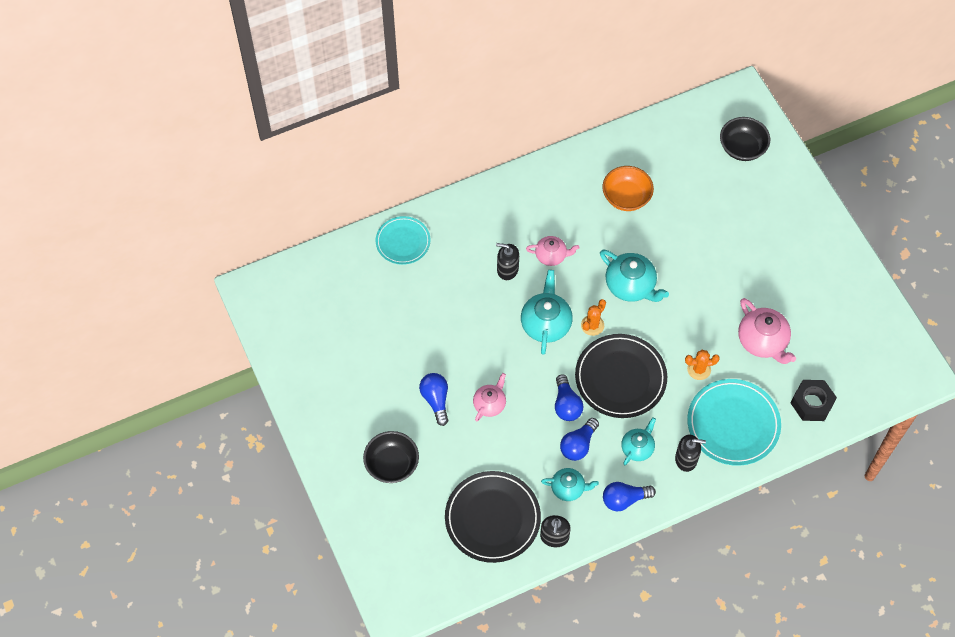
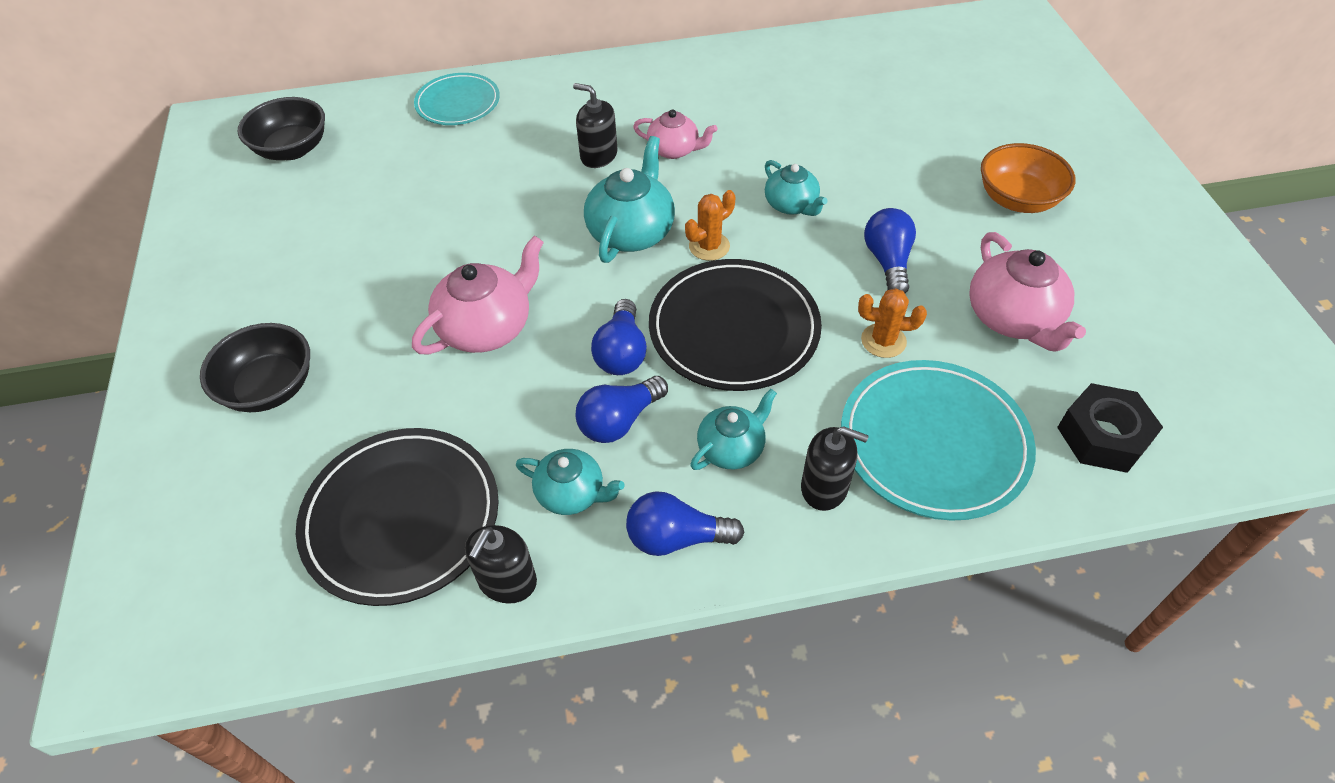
camera: 15 degrees right, 10 degrees down
(436, 400) = (399, 305): blue light bulb -> blue light bulb (887, 261)
(490, 404) = (487, 327): pink teapot -> pink teapot, size x1.60
(626, 197) = (815, 100): orange bowl -> orange bowl (1017, 199)
(631, 286) = (791, 205): turquoise teapot -> turquoise teapot, size x0.63
(742, 148) = (1012, 71): black bowl -> black bowl (292, 149)

